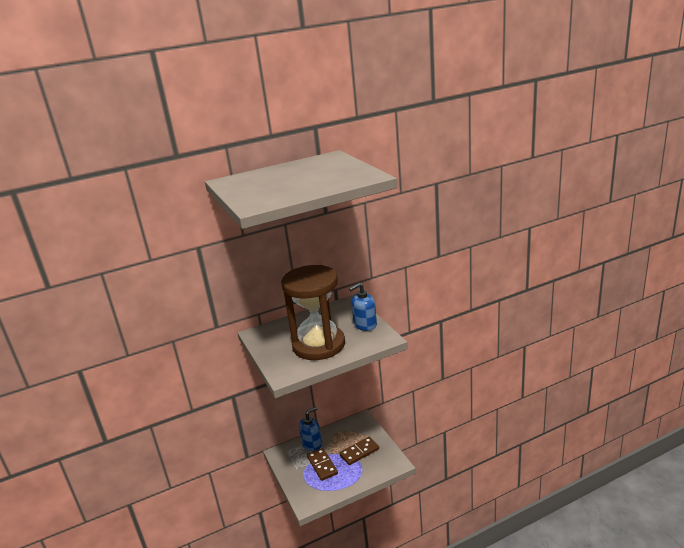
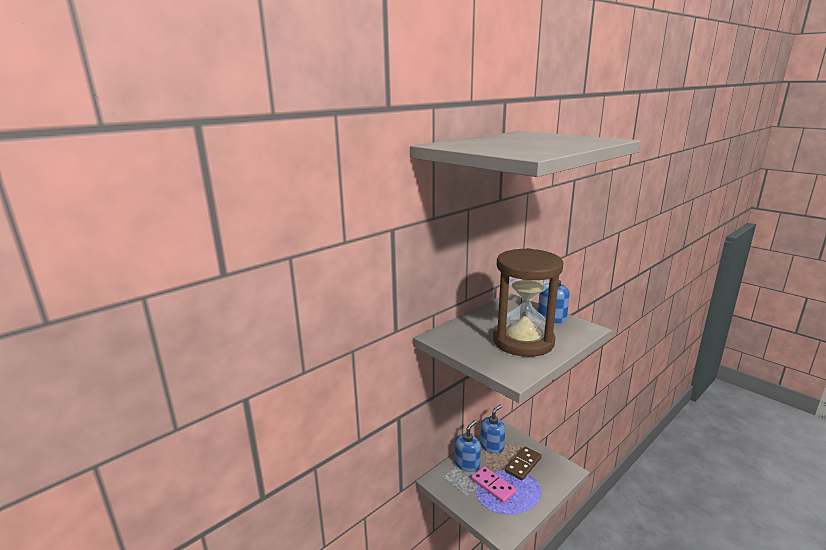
camera: 20 degrees left, 5 degrees down
(322, 465) = (493, 486): brown domino -> pink domino
(343, 432) = (492, 446): none -> blue soap dispenser

